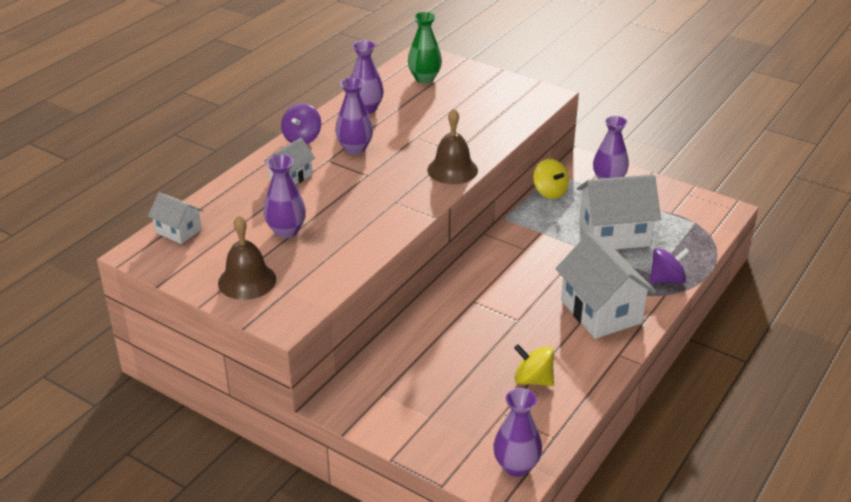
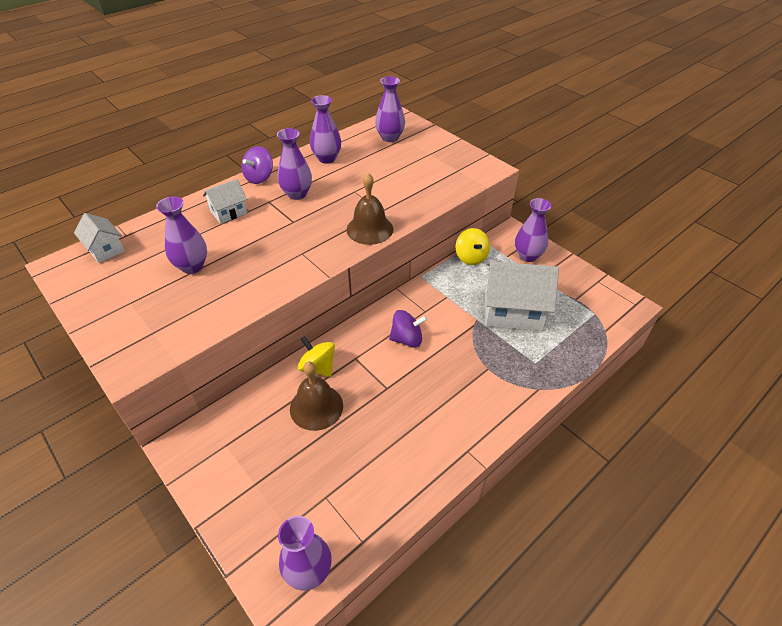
camera: 15 degrees right, 10 degrees up
(247, 281) = (127, 313): brown bell -> brown bell (316, 407)
(424, 78) = (390, 138): green vase -> purple vase
(533, 380) = (371, 462): yellow spinning top -> yellow spinning top (318, 367)
(601, 311) = (468, 395): white house -> none
(666, 279) = (546, 372): purple spinning top -> purple spinning top (407, 339)

